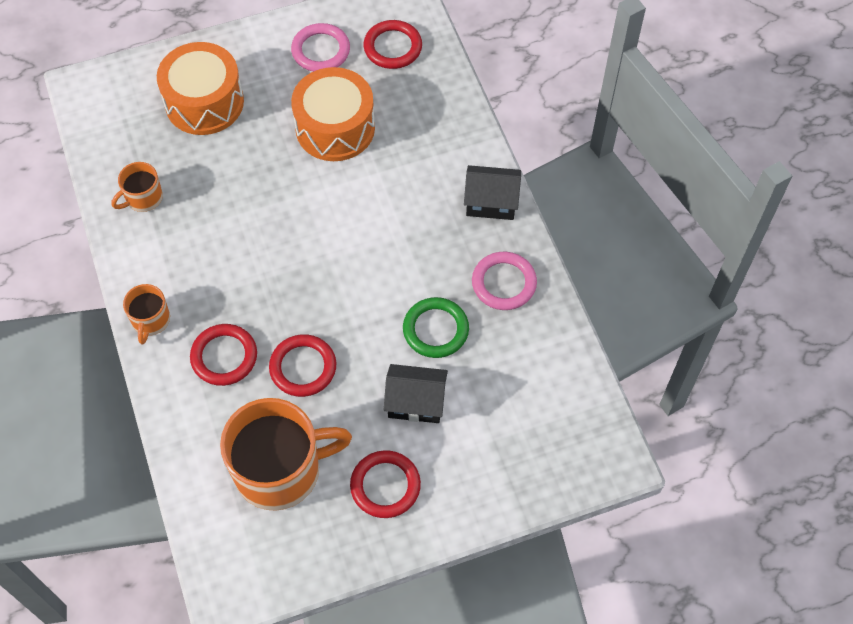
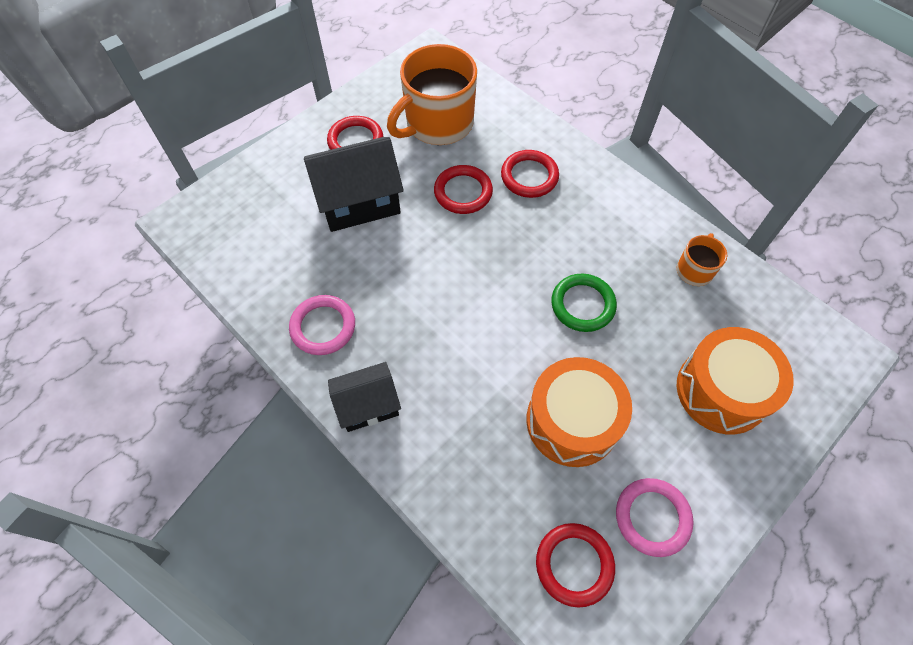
camera: 155 degrees right, 0 degrees up
(150, 320) = (605, 179): orange mug -> none
(416, 402) = (359, 202): black house -> black house, size x1.60
(435, 330) = (368, 262): green ring -> green ring (582, 305)

